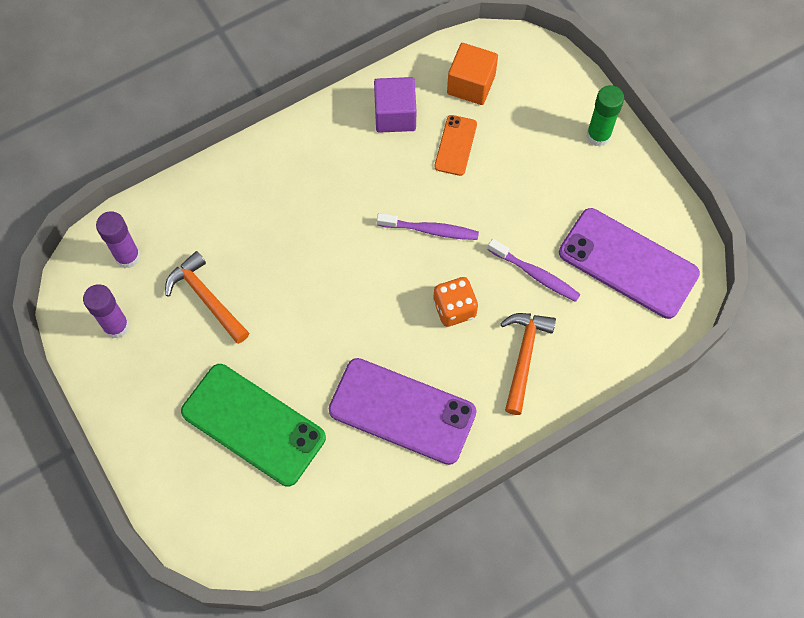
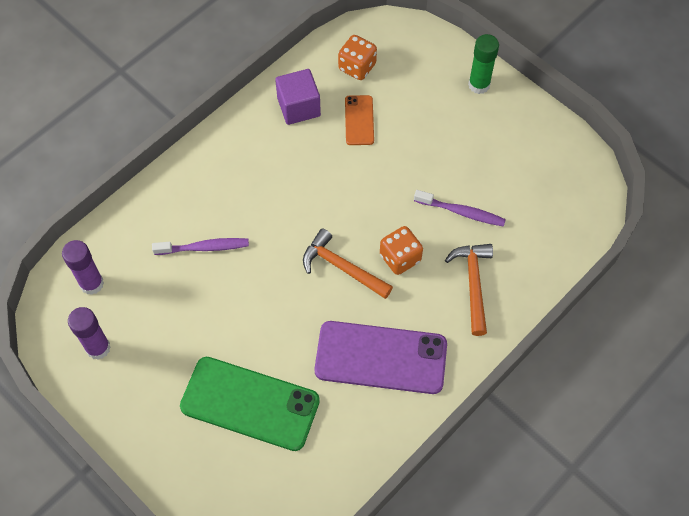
camera: 15 degrees left, 5 degrees down
(206, 298) = (174, 302): orange hammer -> orange hammer (341, 267)
(431, 230) = (359, 196): purple toothbrush -> purple toothbrush (204, 247)
(471, 84) = (357, 67): orange cube -> orange dice
(628, 263) = (537, 184): purple phone -> none

